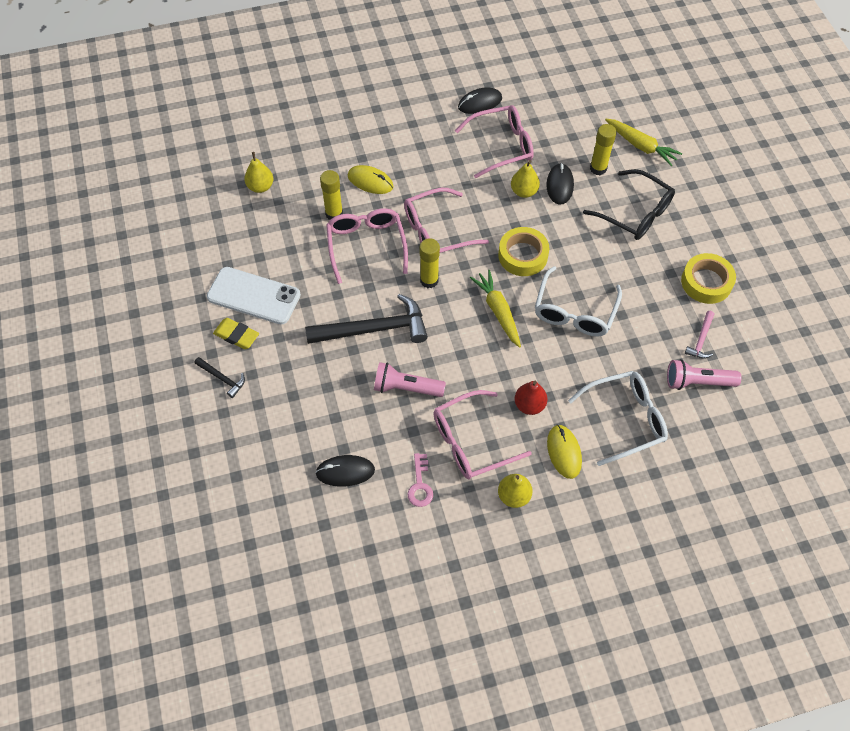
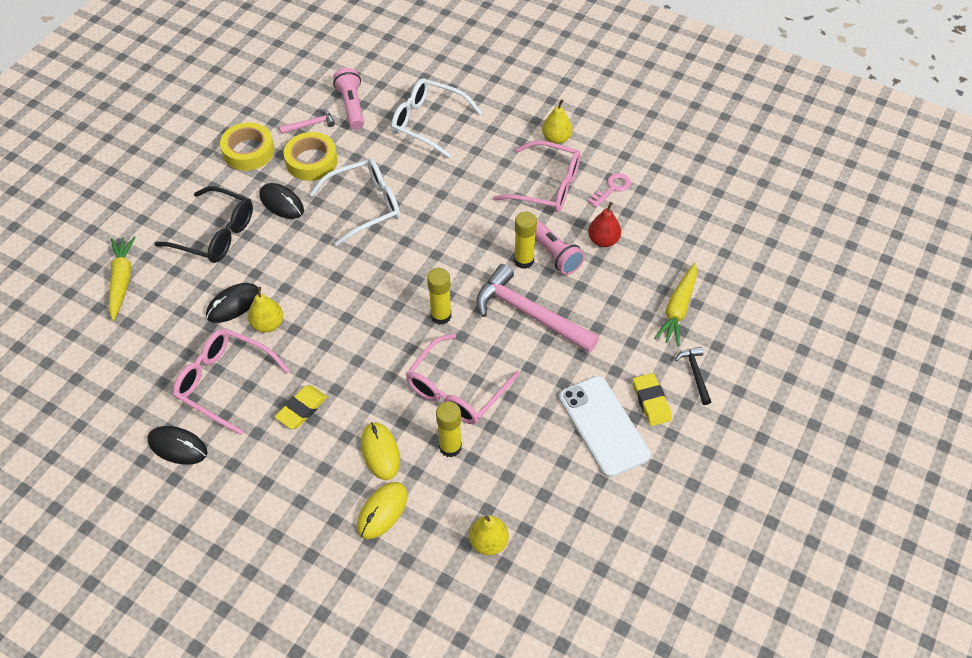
camera: 135 degrees left, 5 degrees down
(345, 472) = (657, 234): black mouse -> black mouse (281, 203)
(374, 329) = (529, 313): black hammer -> pink hammer
(436, 231) = (383, 352): pink glasses -> none
(441, 167) = (302, 409): none -> yellow eraser
(498, 311) = (419, 250): yellow carrot -> yellow carrot (678, 309)
(523, 255) = (343, 274): yellow tape -> yellow tape (311, 161)
(529, 405) = (479, 176): red pear -> red pear (603, 240)
(564, 452) = (492, 136): yellow mouse -> yellow mouse (382, 511)
(598, 168) = (183, 292): yellow glue stick -> yellow glue stick (524, 260)
(635, 213) = (215, 234): black glasses -> black glasses turned 120 degrees clockwise
(697, 382) = (351, 106): pink flashlight -> pink flashlight turned 150 degrees counterclockwise

